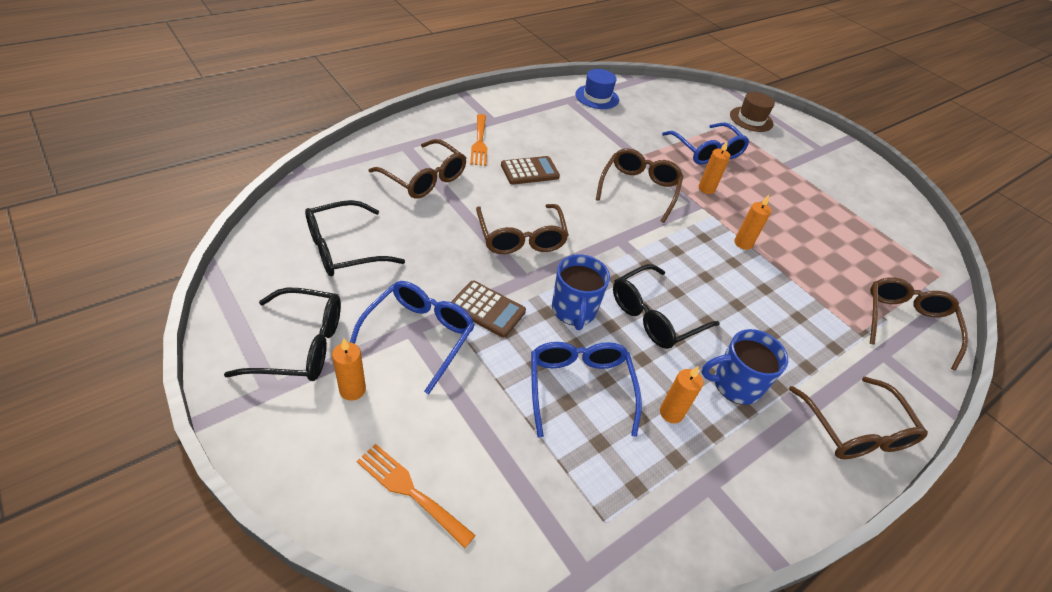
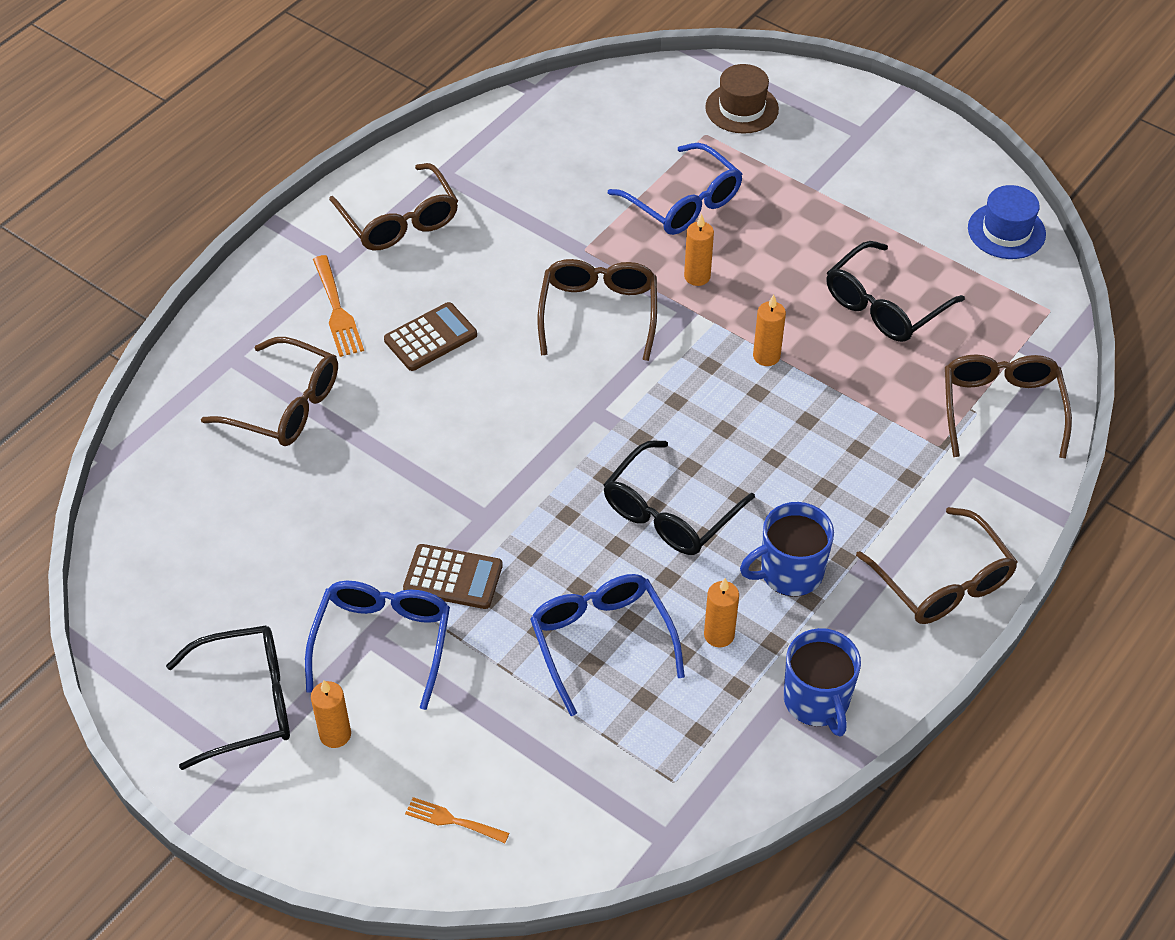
camera: 10 degrees left, 5 degrees up
(343, 249) = (230, 557): black glasses -> black glasses (884, 306)
(411, 492) = (453, 820): orange fork -> orange fork, size x0.65
(521, 238) = (458, 456): brown glasses -> brown glasses (399, 221)
(574, 310) = (563, 541): blue mug -> blue mug (817, 701)
(597, 97) = (486, 150): blue hat -> blue hat (1006, 231)

